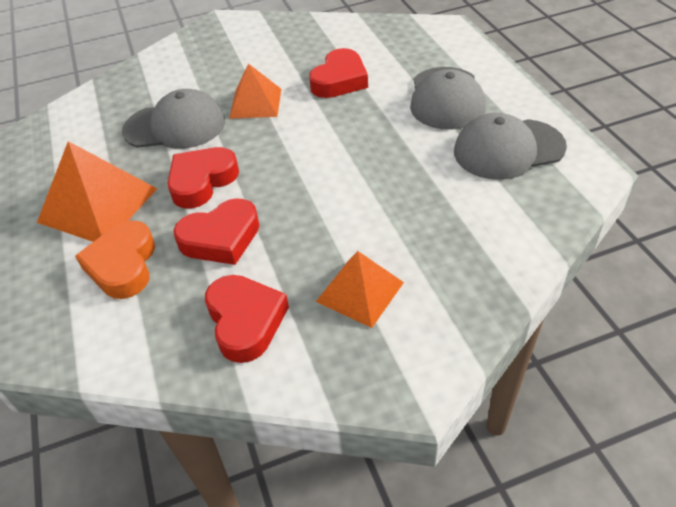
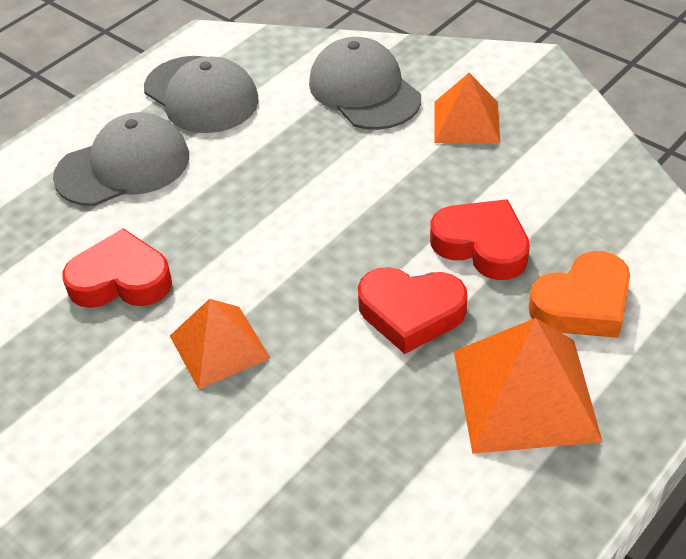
camera: 120 degrees left, 0 degrees up
(175, 126) = (323, 413): grey cap -> grey cap (364, 90)
(245, 321) = (559, 175): red heart -> none

